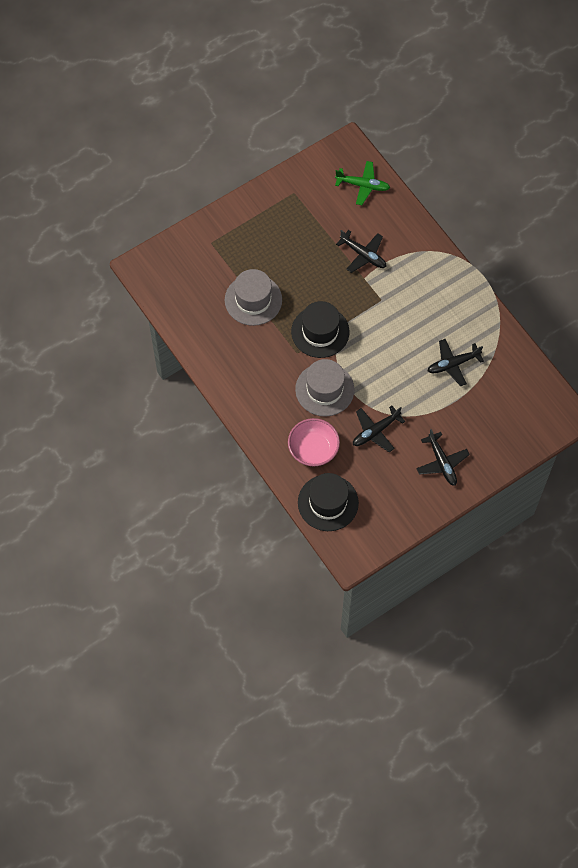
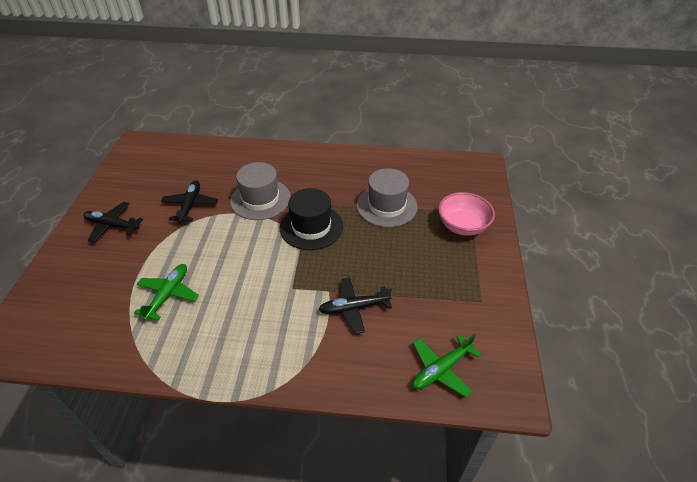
camera: 130 degrees right, 20 degrees down
(313, 449) = (226, 167): pink bowl -> pink bowl (462, 226)
(328, 503) = (182, 152): black hat -> none
(453, 364) = (168, 294): black plane -> green plane

